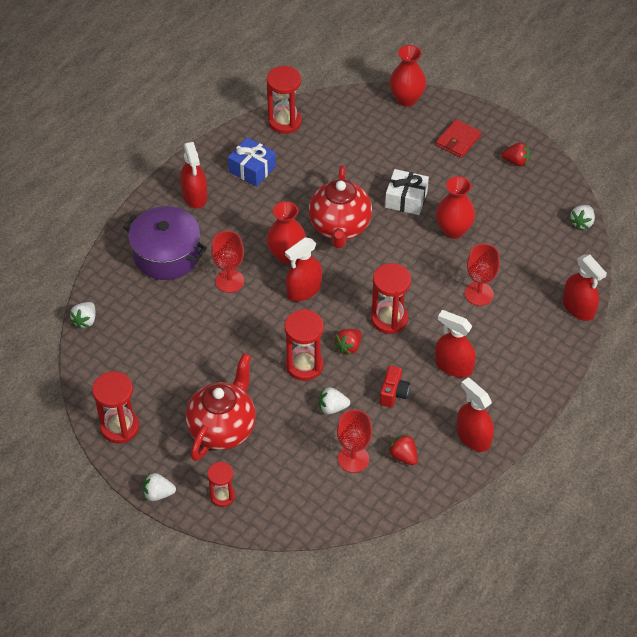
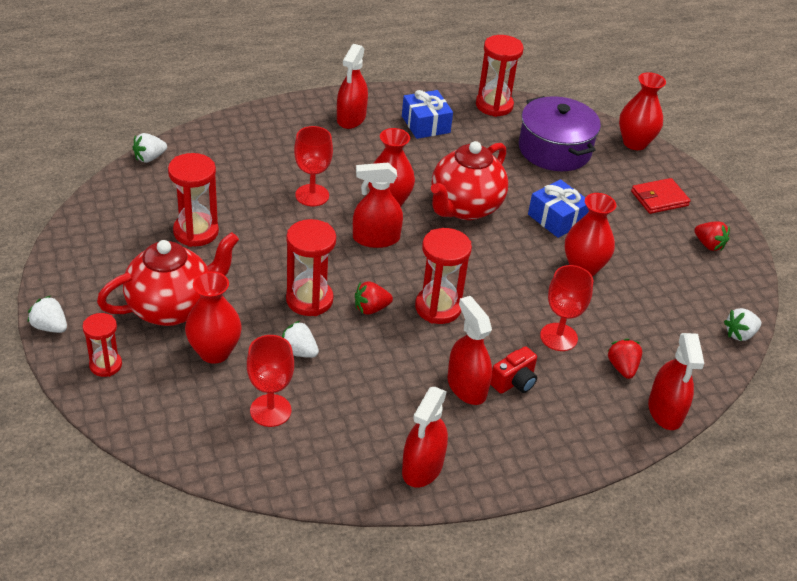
camera: 30 degrees right, 10 degrees down
(120, 427) = (81, 253): red hourglass -> red hourglass (196, 232)
(167, 255) = (277, 147): purple pot -> purple pot (554, 150)
(281, 442) = (214, 352): none -> red vase
(393, 393) = (375, 375): red camera -> red camera (514, 382)
(403, 456) = (326, 439): red strawberry -> red strawberry (622, 368)
(406, 199) = (556, 218): white gift -> blue gift
(473, 437) = (422, 467): red spray bottle -> red spray bottle turned 150 degrees counterclockwise

